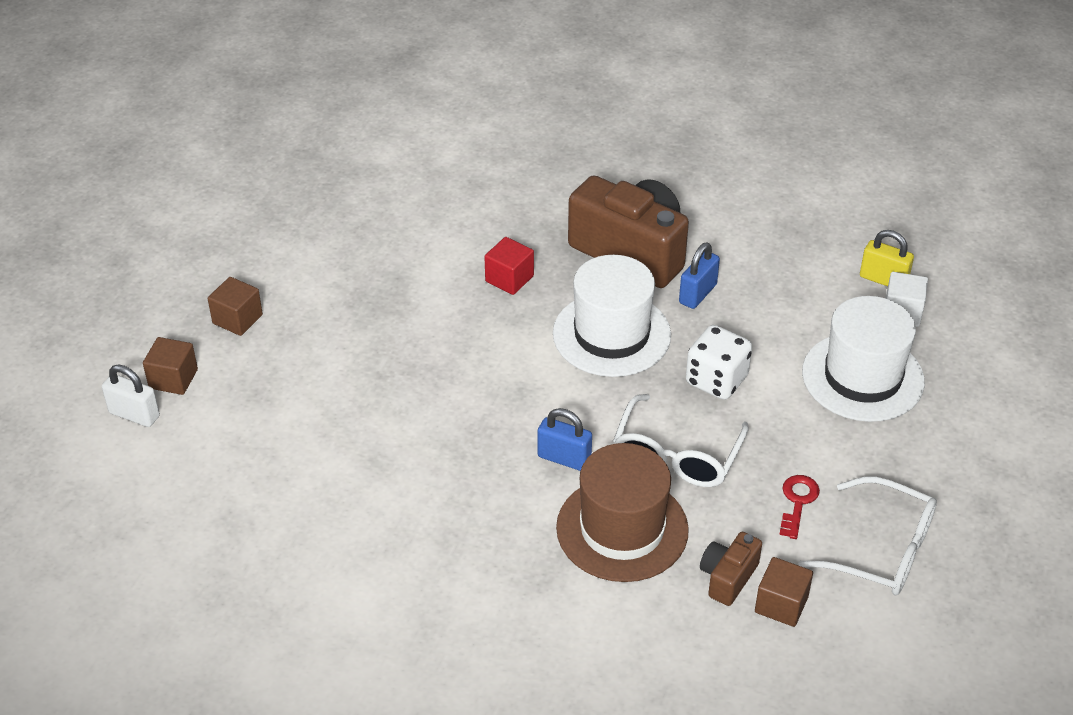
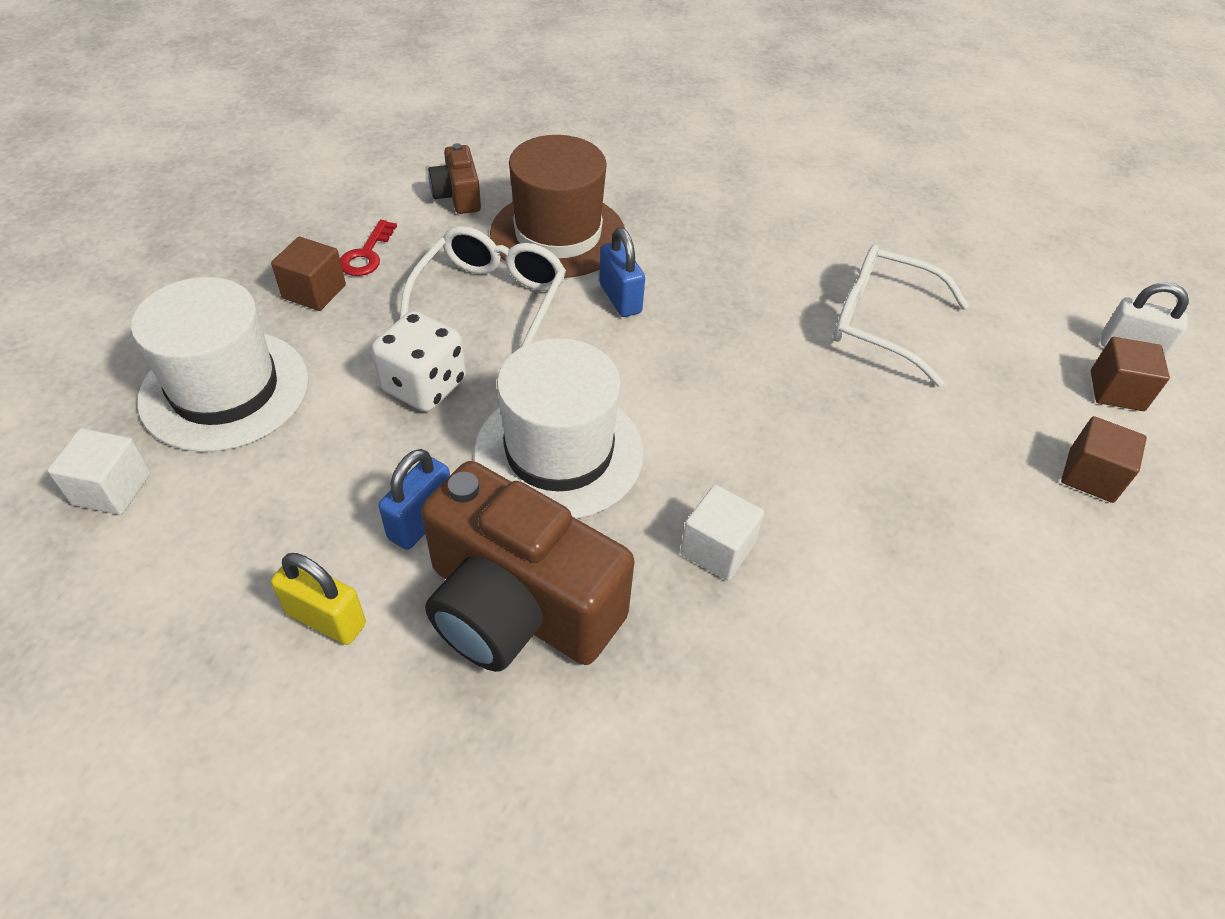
camera: 175 degrees right, 5 degrees up
(509, 279) = (717, 548): red cube -> white cube
(564, 458) = (620, 298): blue padlock -> blue padlock turned 45 degrees clockwise
(728, 577) = (458, 196): brown camera -> brown camera turned 135 degrees clockwise
(781, 604) = (412, 177): brown cube -> brown cube (314, 292)
(882, 550) = (295, 214): white glasses -> white glasses (880, 323)
(883, 279) = (107, 550): yellow padlock -> yellow padlock (326, 619)

